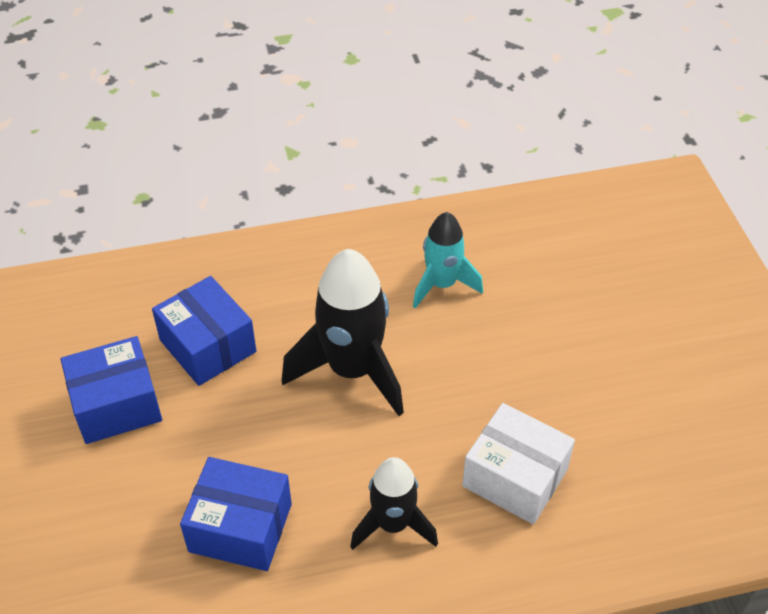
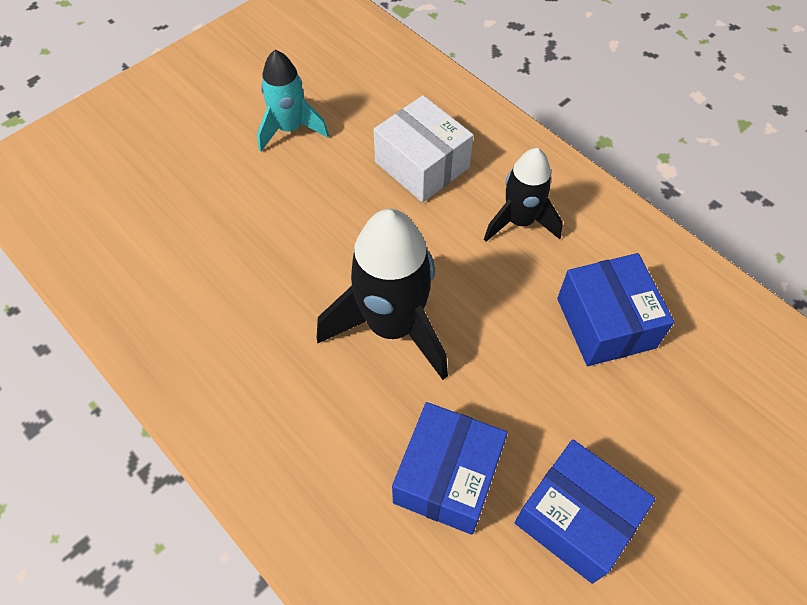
camera: 120 degrees left, 10 degrees up
(442, 284) = (240, 303): turquoise rocket -> turquoise rocket (290, 129)
(515, 477) = (422, 165): white box -> white box turned 45 degrees counterclockwise

